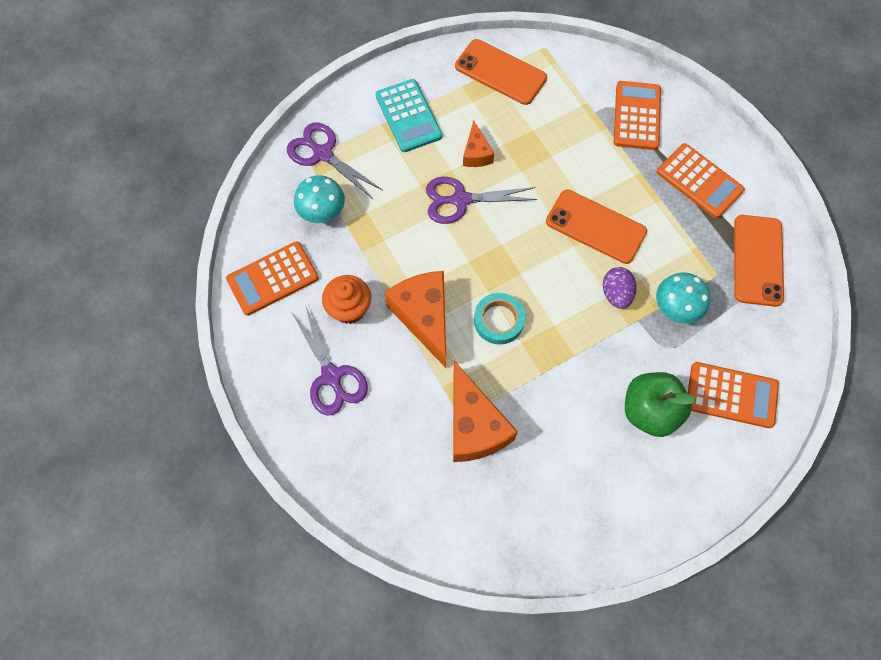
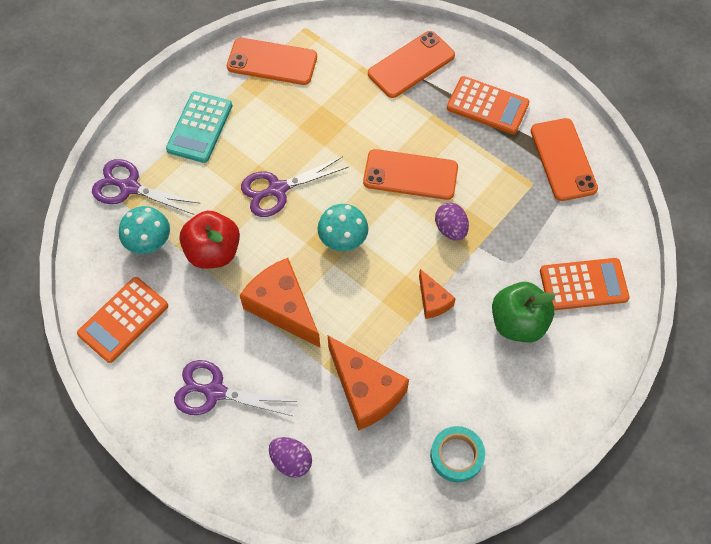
camera: 20 degrees left, 5 degrees down
(331, 376) = (215, 392): purple scissors -> purple scissors turned 150 degrees clockwise
(349, 308) = (208, 323): orange cupcake -> none
(378, 241) = (213, 251): none -> red apple
(379, 468) = (291, 461): none -> purple egg
(408, 116) = (199, 127): turquoise calculator -> turquoise calculator turned 60 degrees clockwise
(476, 153) = (276, 142): orange cheese -> orange cheese (433, 301)
(499, 320) = (353, 288): turquoise tape -> turquoise tape (456, 455)
(637, 116) = (411, 64): orange calculator -> orange phone
(676, 307) = (508, 223): turquoise mushroom -> turquoise mushroom (343, 238)

